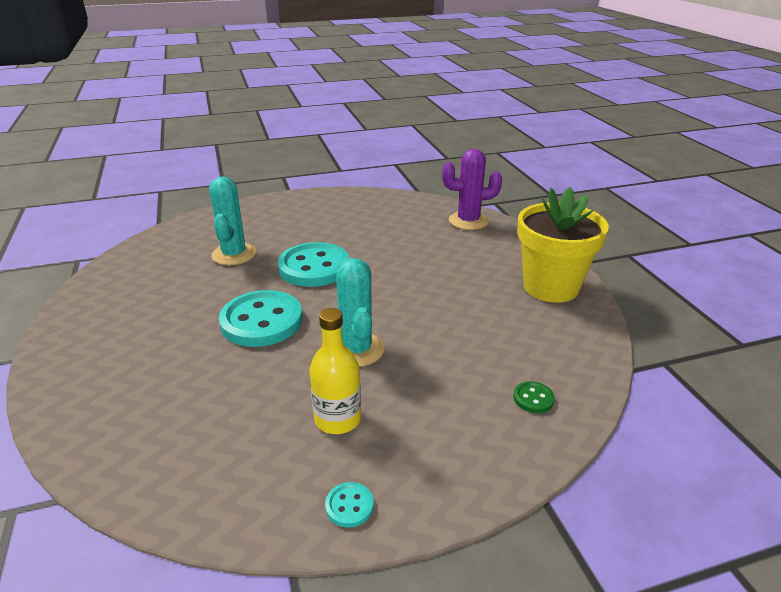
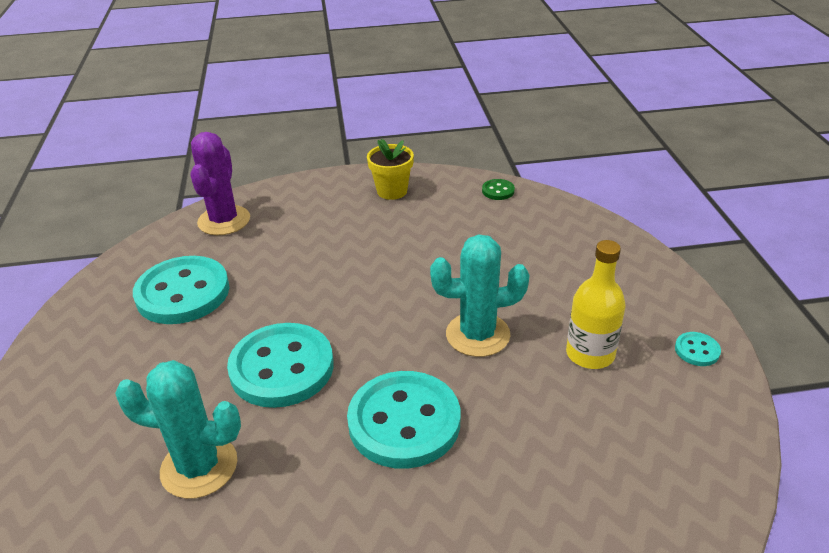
camera: 80 degrees left, 5 degrees up
(382, 222) = (183, 293): none -> turquoise button
(533, 398) = (559, 231): green button -> green button (498, 191)
(550, 287) = (392, 191): yellow flower pot -> yellow flower pot, size x0.53

